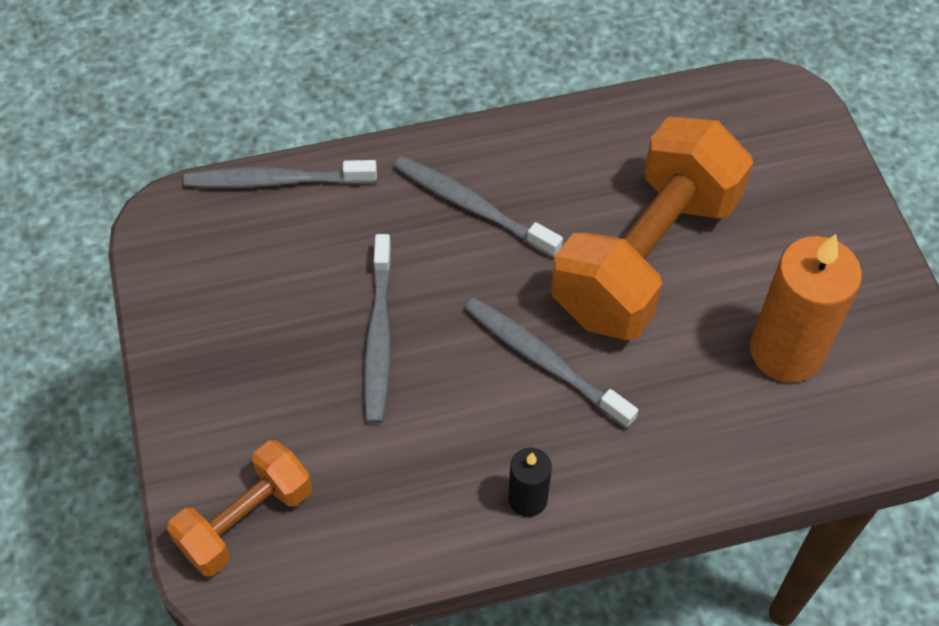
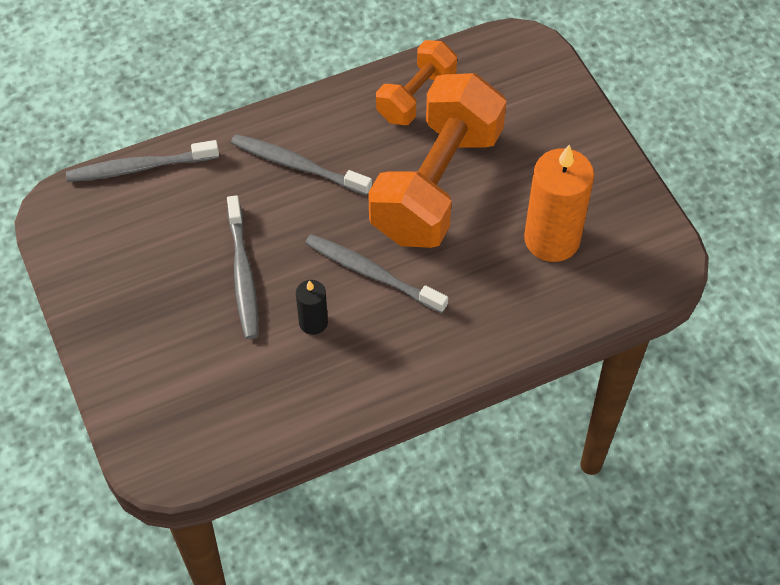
camera: 10 degrees left, 0 degrees up
(246, 520) = (167, 423): orange dumbbell -> orange dumbbell (416, 96)
(527, 499) = (376, 375): black candle -> black candle (313, 322)

